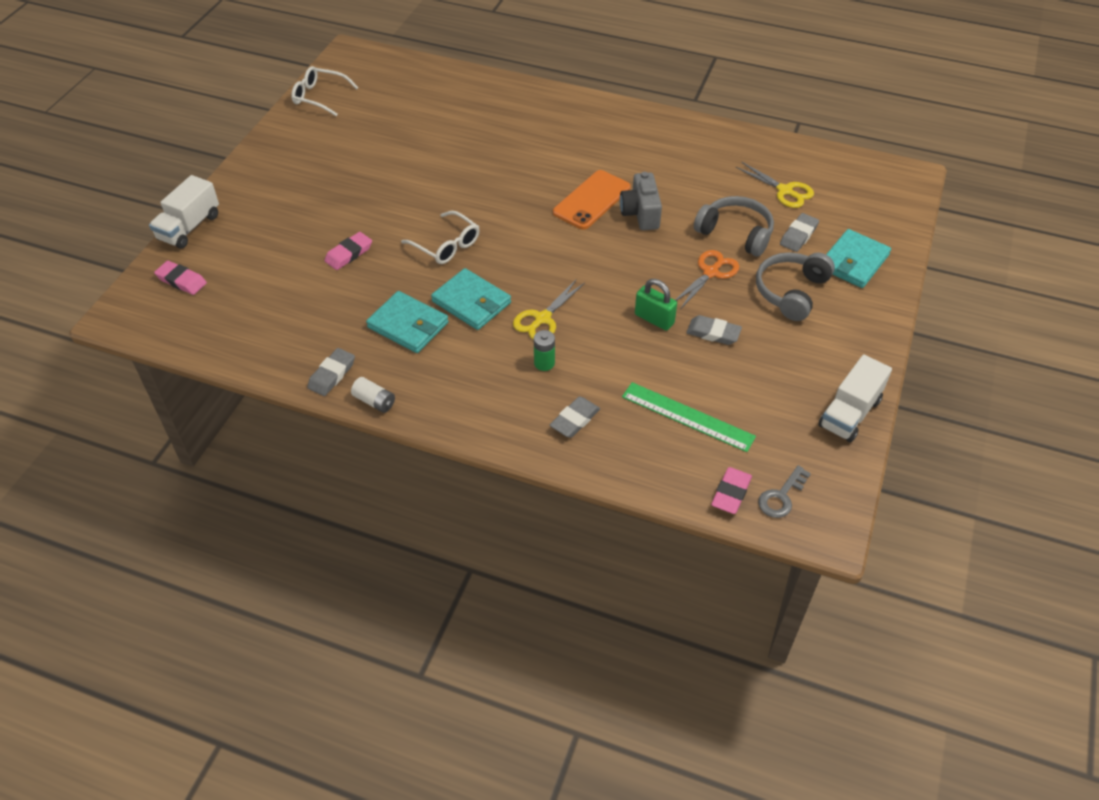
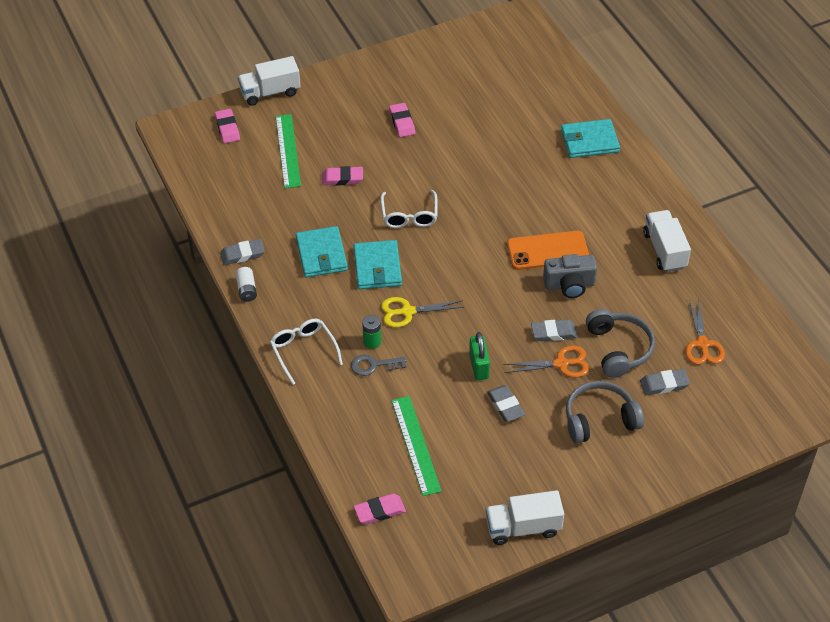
camera: 45 degrees right, 0 degrees up
(267, 263) = (288, 151): none -> green ruler
(319, 97) = (457, 42): white glasses -> white glasses (303, 351)
(347, 180) = (402, 122): none -> pink eraser
(575, 420) = (345, 392): grey eraser -> grey eraser (553, 333)
(640, 213) = (569, 285): grey camera -> grey camera turned 135 degrees counterclockwise
(674, 146) = (664, 250): none -> white truck
(781, 496) = (407, 538): grey key -> grey key (374, 365)
(785, 191) = (702, 344): yellow scissors -> orange scissors
(853, 261) = (678, 433): turquoise wallet -> turquoise wallet (589, 141)

